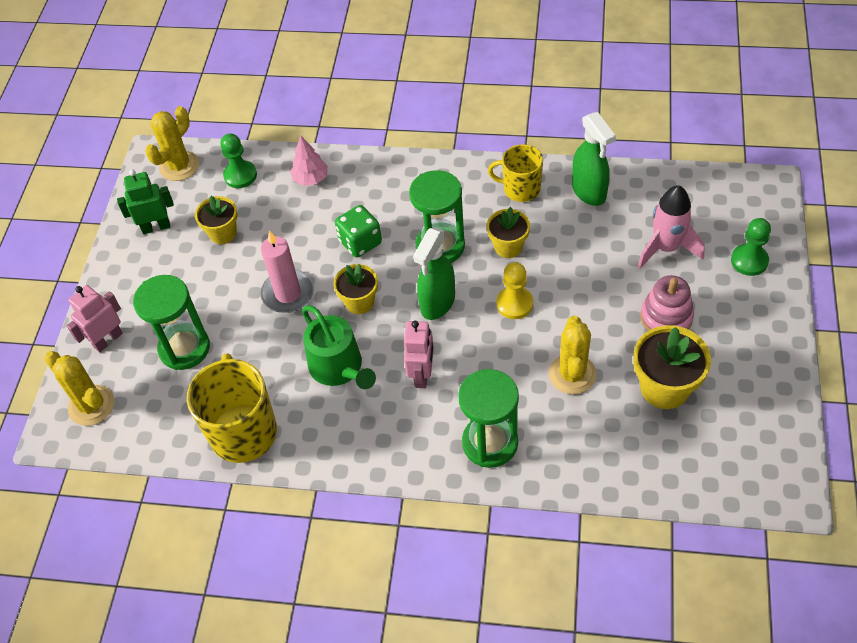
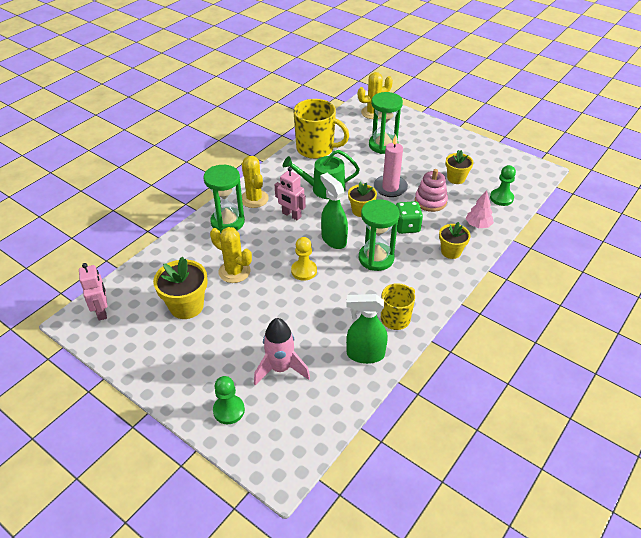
camera: 115 degrees right, 10 degrees down
(108, 340) = (409, 125): pink robot -> pink robot (102, 311)
(156, 227) = (479, 157): green robot -> none
(179, 166) = (526, 177): yellow cactus -> yellow cactus (254, 199)
(508, 246) = (350, 288): yellow flower pot -> yellow flower pot (451, 251)
(666, 317) = (230, 335): pink stacking toy -> pink stacking toy (430, 201)

